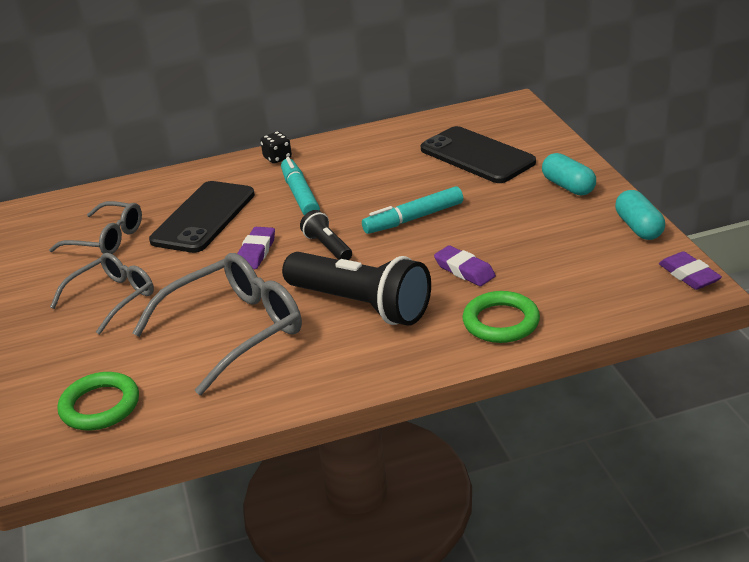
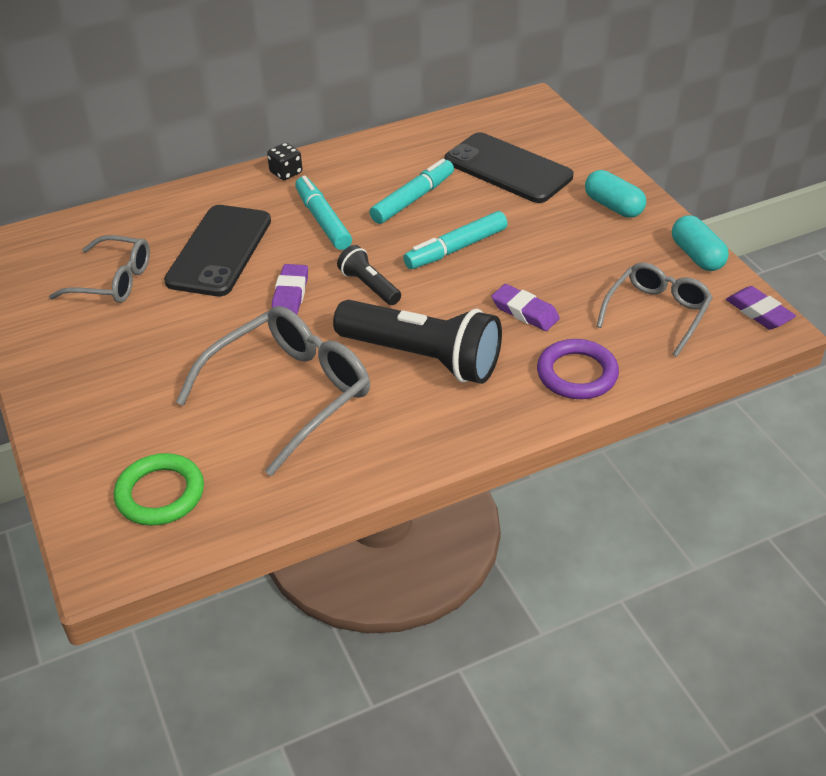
camera: 10 degrees left, 10 degrees up
(113, 298) = (140, 357): grey glasses -> grey glasses (657, 313)
(384, 179) = (413, 199): none -> turquoise marker
(501, 322) = (577, 374): green ring -> purple ring

